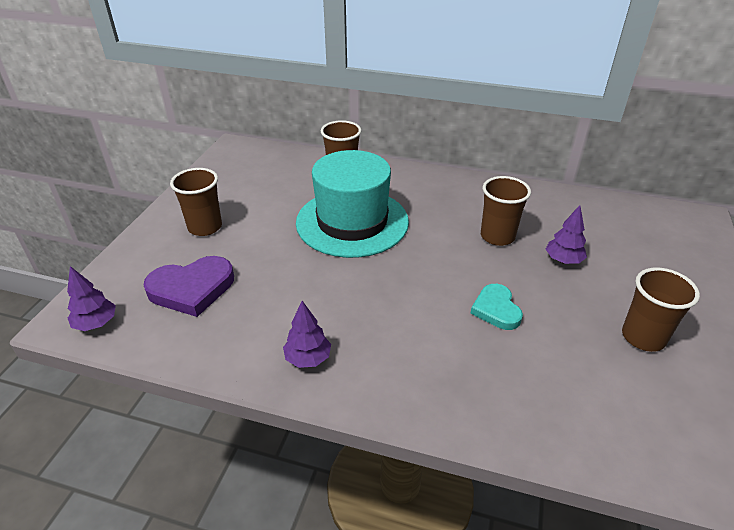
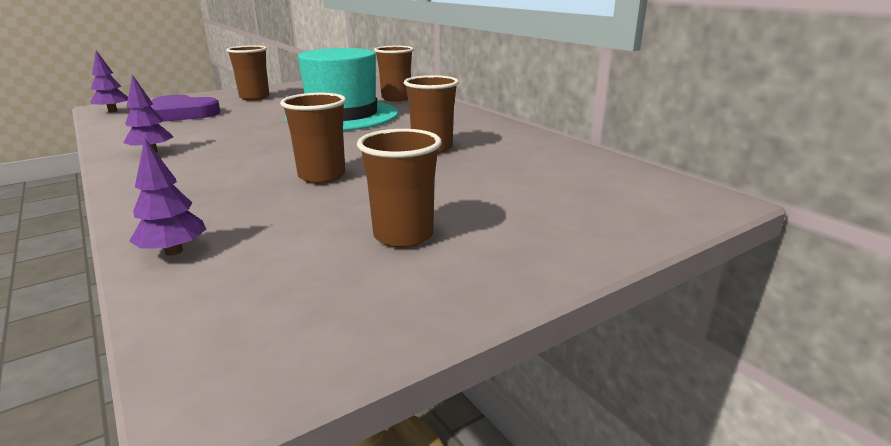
camera: 40 degrees right, 15 degrees down
(496, 309) = (322, 176): turquoise heart -> brown cup
(563, 260) = (456, 174): purple tree -> purple tree (174, 251)

